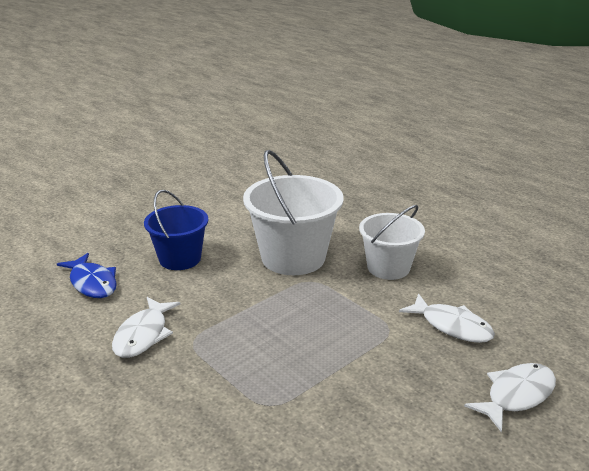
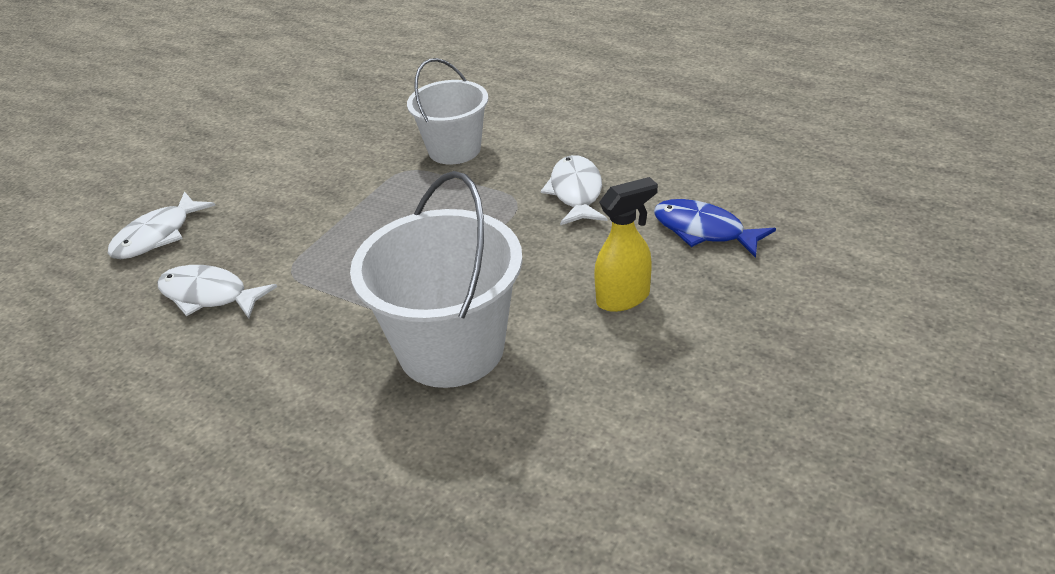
camera: 165 degrees right, 10 degrees up
(180, 259) = (624, 298): blue bucket -> yellow spray bottle
(388, 267) = (293, 370): white bucket -> white bucket (454, 150)

